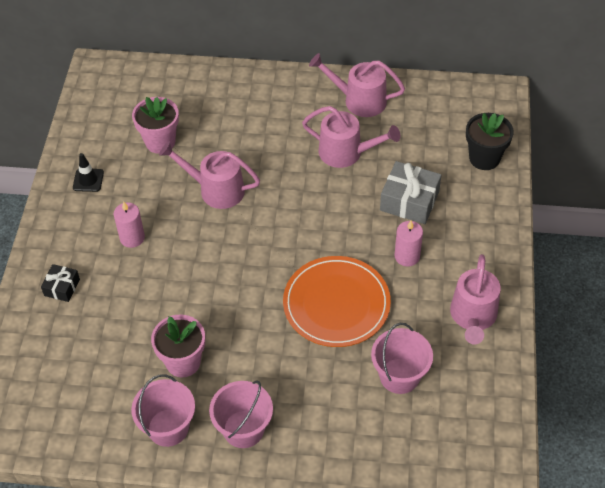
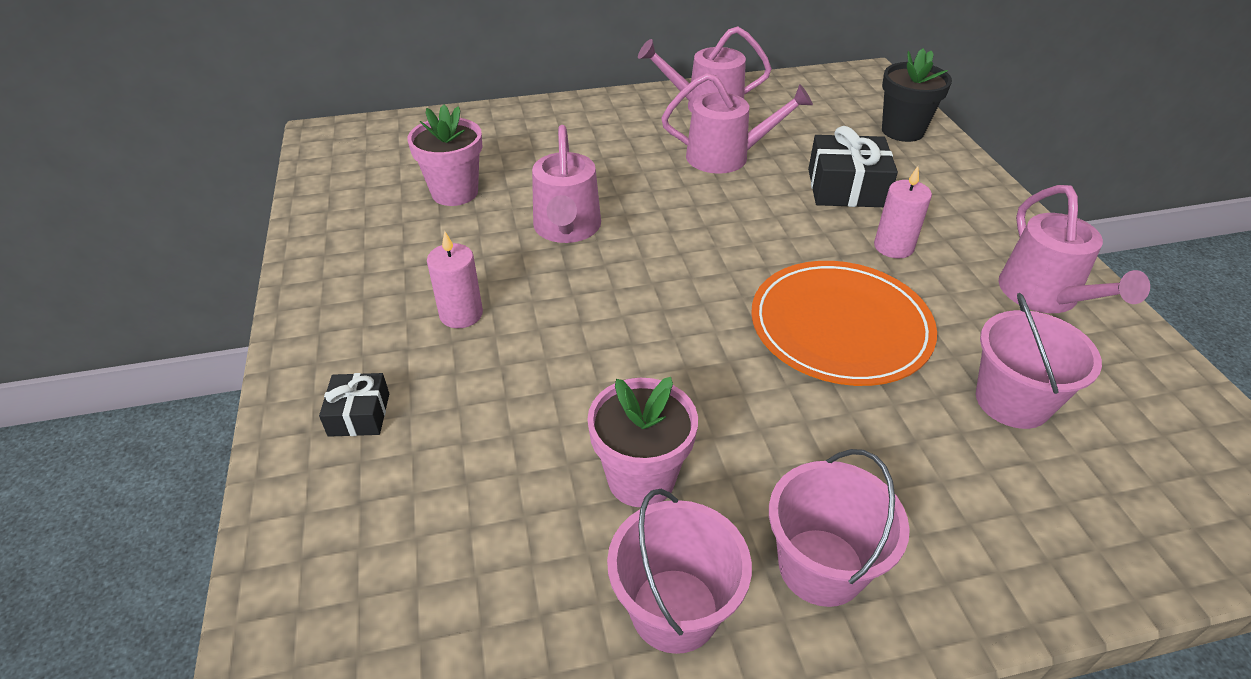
camera: 20 degrees left, 10 degrees down
(88, 180) = (356, 257): black traffic cone -> none
(216, 190) = (567, 229): pink watering can -> pink watering can turned 90 degrees counterclockwise
(409, 201) = (846, 188): grey gift -> black gift

